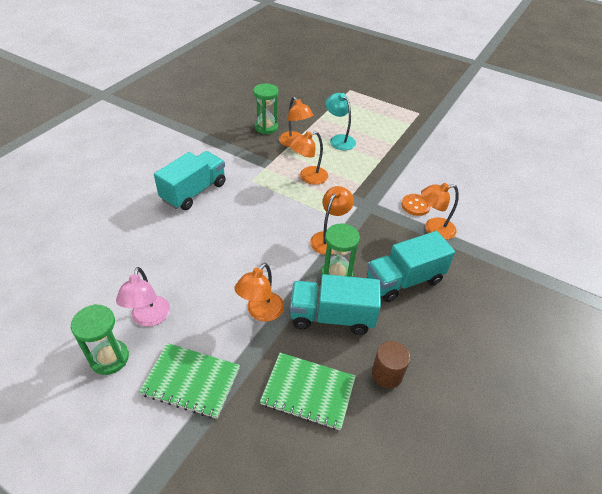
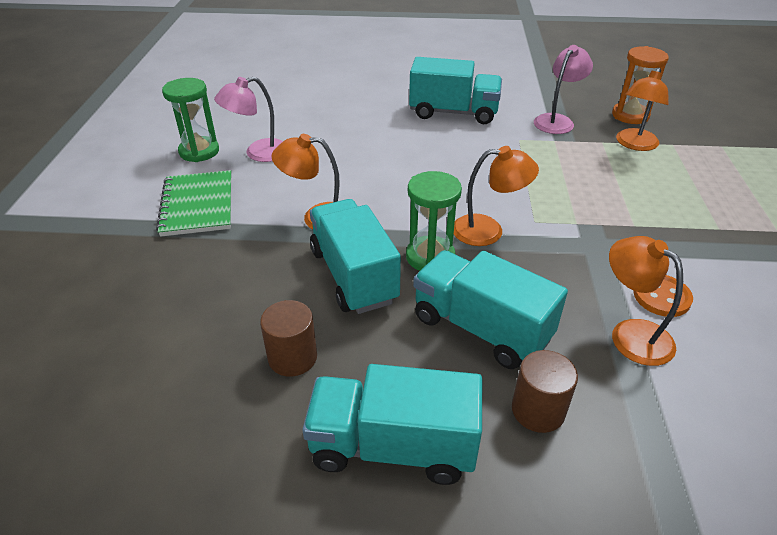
camera: 65 degrees right, 5 degrees down
(246, 155) = (557, 120): none -> pink lamp
(266, 127) = (630, 115): green hourglass -> orange hourglass
(308, 177) = (582, 176): orange lamp -> none
(308, 391) = (226, 291): green notebook -> none
(339, 139) = (700, 176): turquoise lamp -> none
(465, 286) = (538, 410): none -> brown cylinder
(466, 352) = (393, 446): none -> turquoise truck

